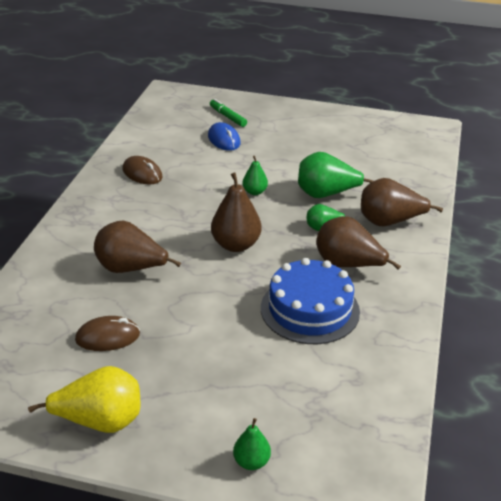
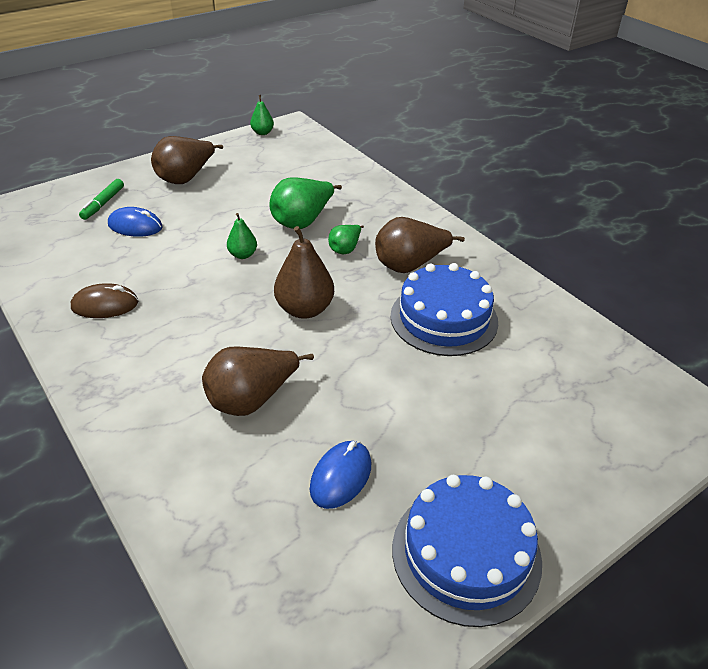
camera: 50 degrees left, 5 degrees up
(100, 421) = (466, 553): yellow pear -> blue cake
(108, 337) = (341, 476): brown mouse -> blue mouse
(228, 117) = (103, 204): green marker -> green marker turned 75 degrees counterclockwise
(251, 462) = (607, 466): green pear -> green pear (262, 133)
(389, 222) = (381, 214): brown pear -> brown pear (186, 178)

